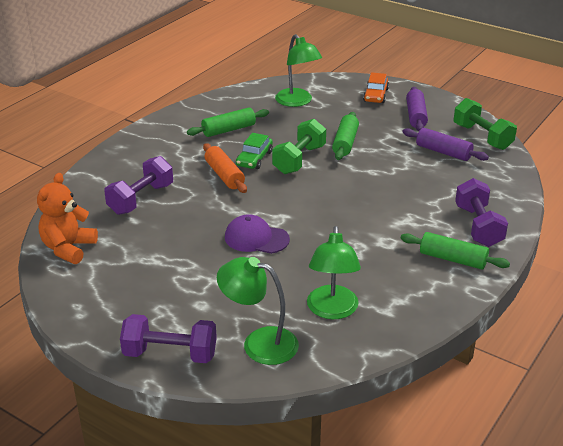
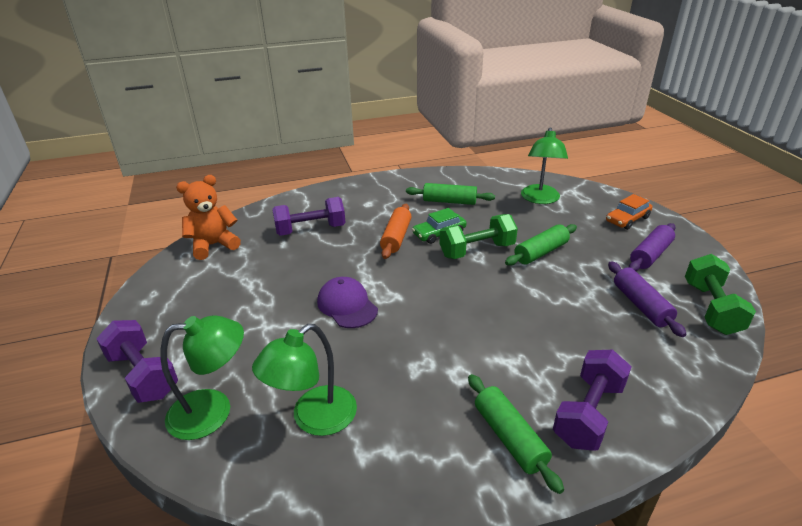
camera: 40 degrees right, 0 degrees up
(259, 343) = (213, 411): green lamp -> green lamp turned 105 degrees clockwise

